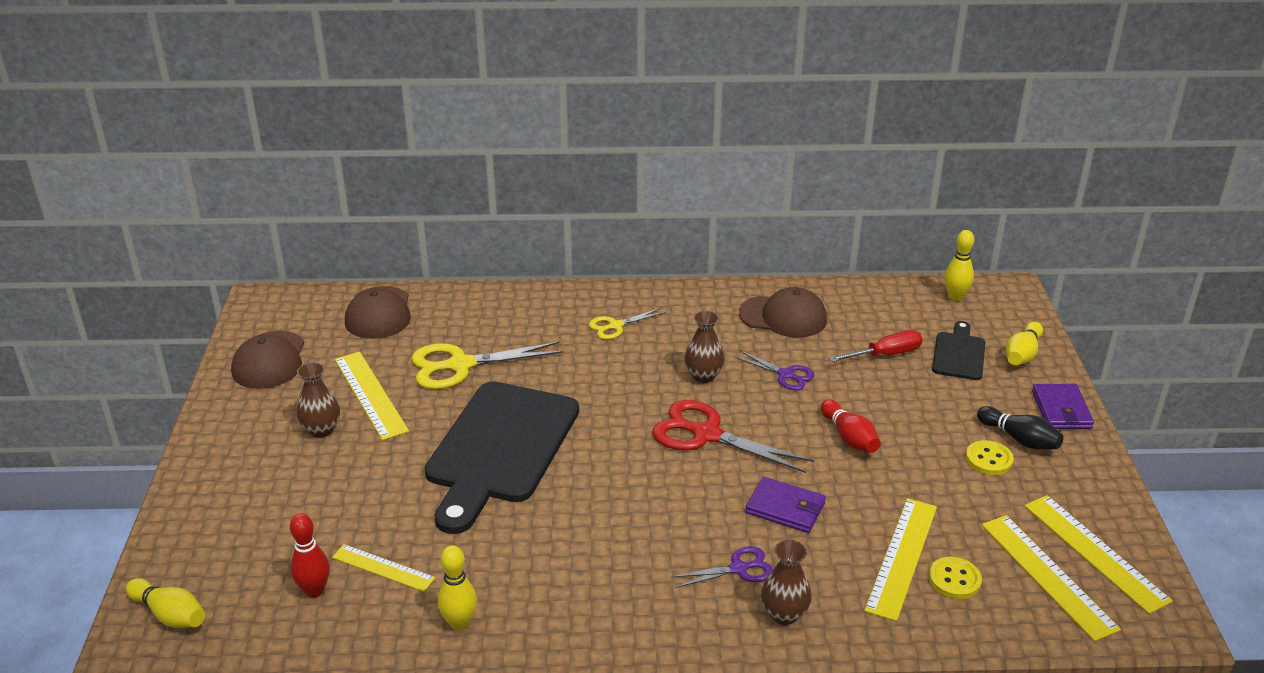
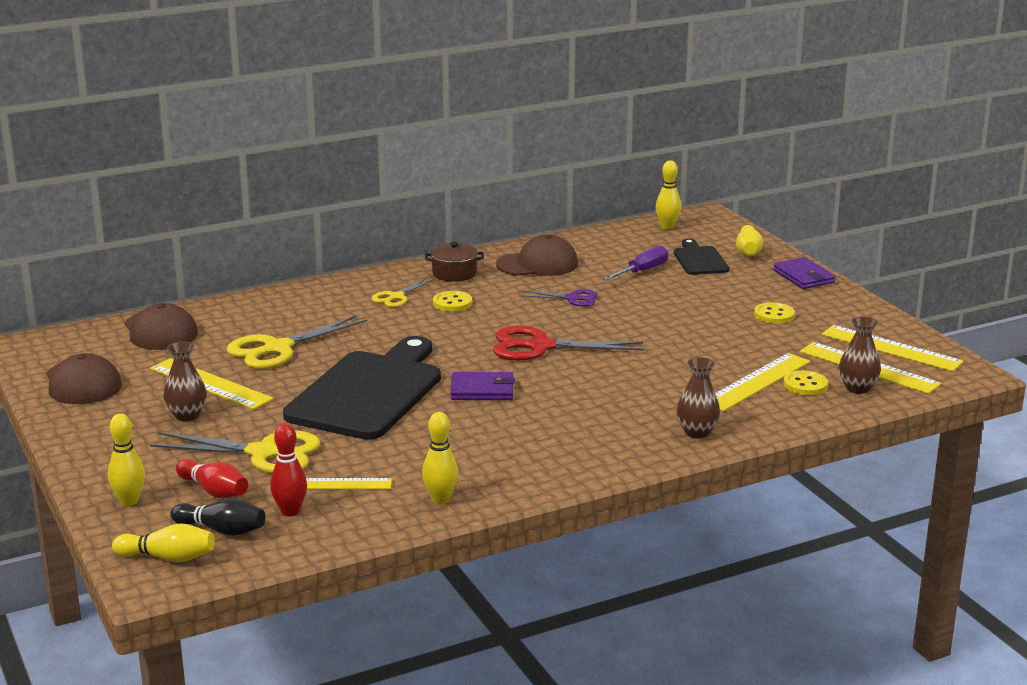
camera: 25 degrees left, 10 degrees down
(194, 527) = (129, 501): none -> yellow bowling pin
(349, 502) = (263, 453): none -> yellow scissors
(500, 449) = (369, 392): black cutting board -> black cutting board turned 150 degrees counterclockwise
(662, 348) = (452, 303): none -> yellow button
(692, 308) = (454, 273): none -> brown pot
(703, 376) = (504, 312): brown vase -> brown vase (857, 388)
(739, 569) = (639, 416): purple scissors -> none
(785, 508) = (644, 375): purple wallet -> purple wallet (482, 390)
(849, 437) = (657, 324): red bowling pin -> red bowling pin (214, 491)
(886, 354) = (642, 271): red screwdriver -> purple screwdriver
(901, 557) = (756, 382): yellow ruler -> yellow ruler turned 45 degrees clockwise
(1019, 439) = (787, 299): black bowling pin -> black bowling pin (221, 530)

